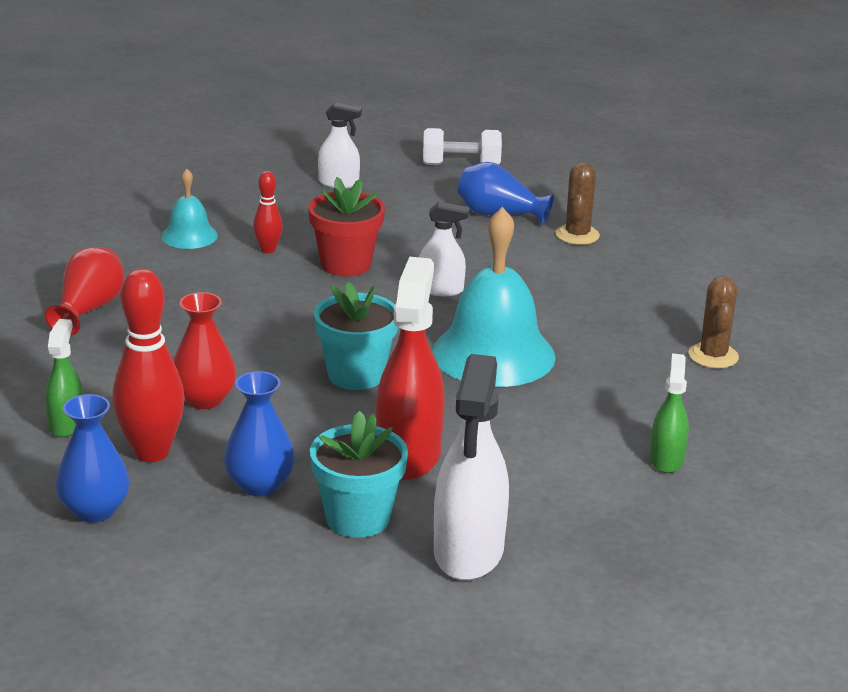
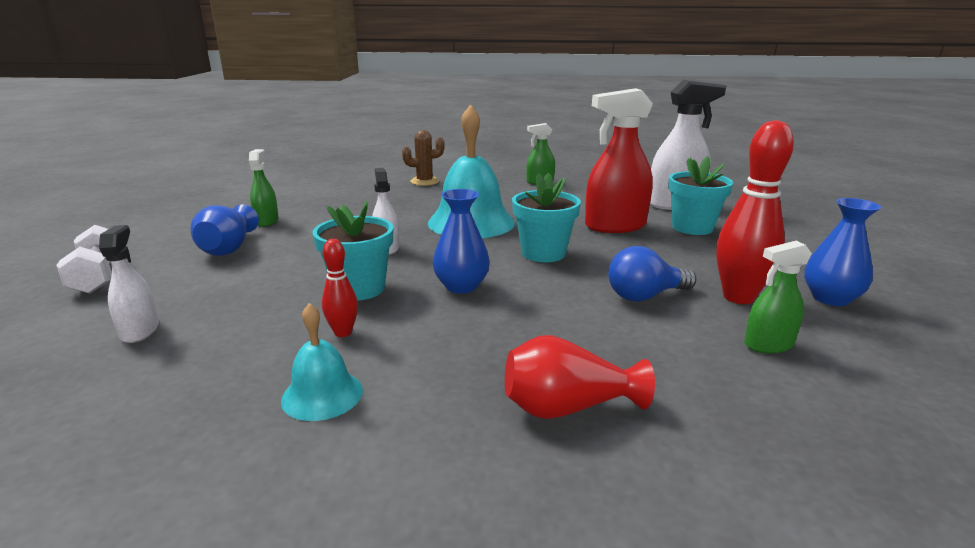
camera: 110 degrees left, 5 degrees down
(204, 399) = (645, 296): red vase -> blue light bulb
(260, 485) = (708, 255): blue vase -> blue vase (461, 286)
(346, 264) = (359, 288): red flower pot -> turquoise flower pot
(577, 235) = (266, 221): brown cactus -> green spray bottle

